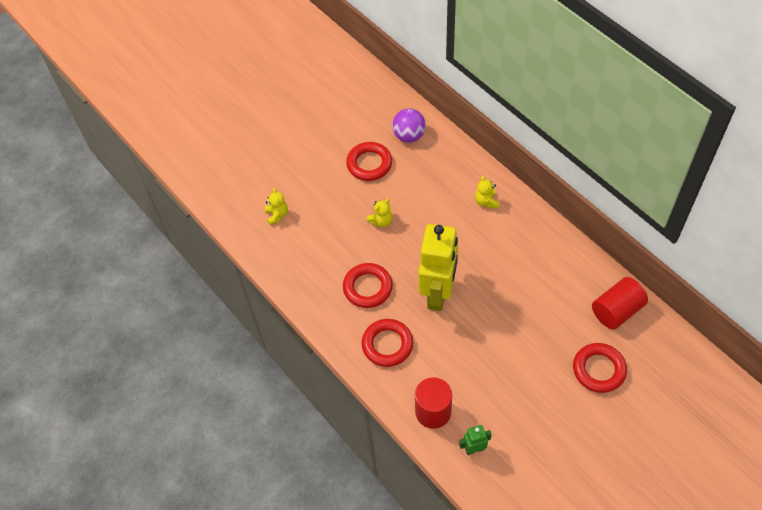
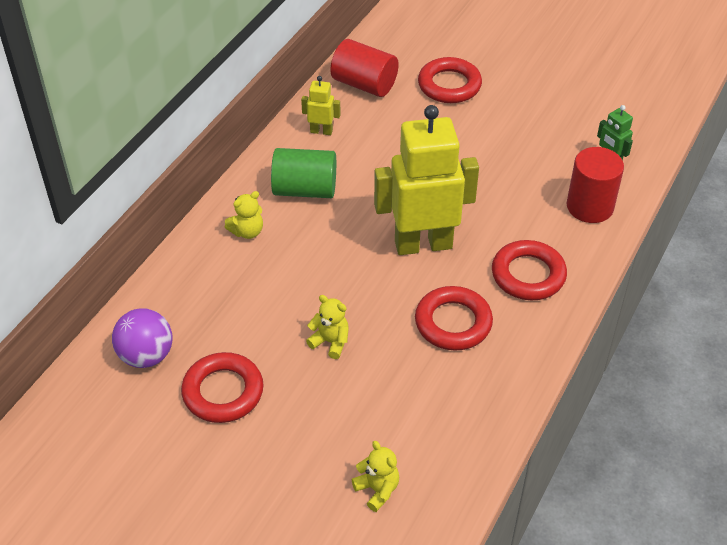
camera: 115 degrees left, 10 degrees down
(277, 215) = (377, 490): yellow teddy bear -> yellow teddy bear turned 90 degrees clockwise
(513, 242) = (305, 190): none -> green cylinder
(570, 267) = (321, 131): none -> yellow robot

